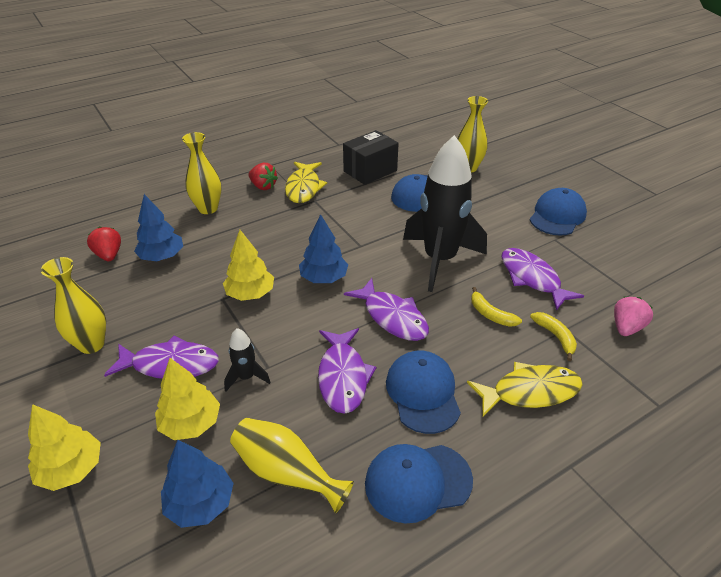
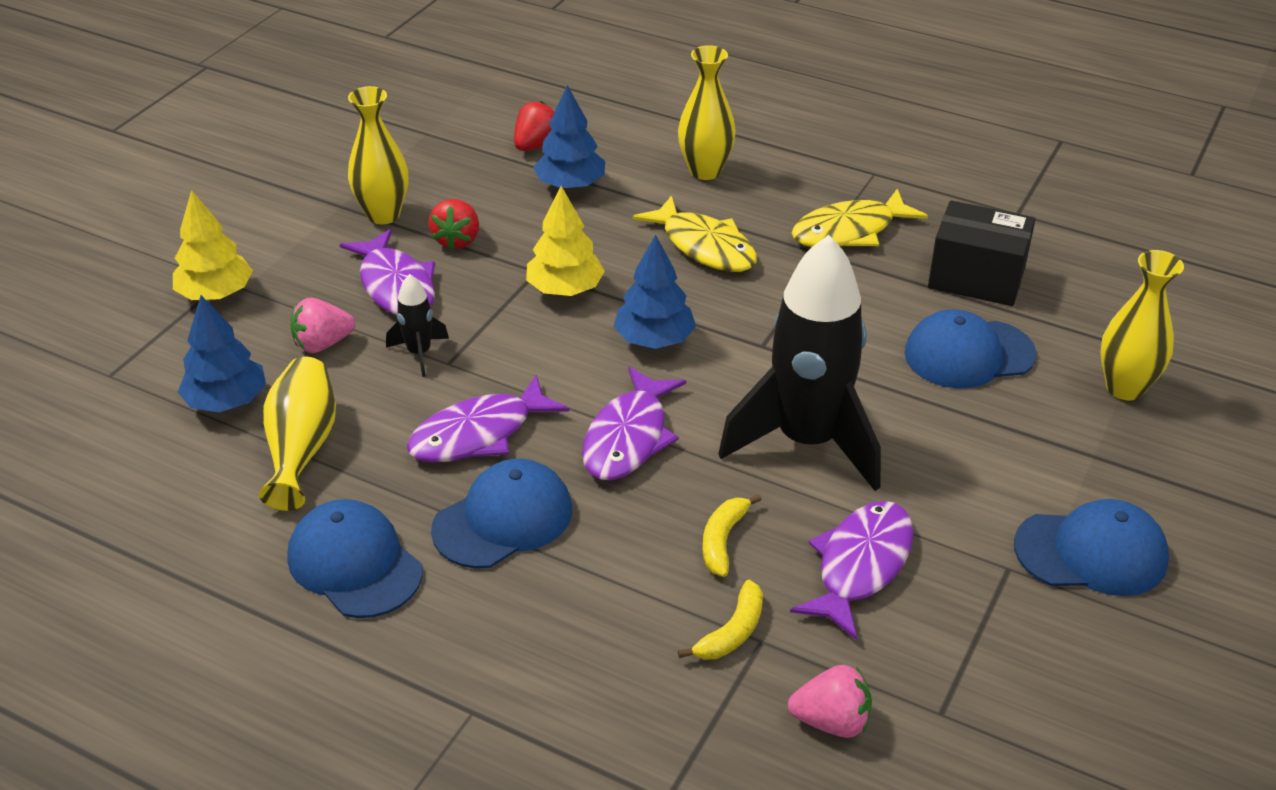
camera: 60 degrees right, 0 degrees up
(191, 423) = (323, 344): yellow tree -> pink strawberry
(263, 186) = (810, 193): red strawberry -> red strawberry (457, 240)
(530, 392) = (585, 632): yellow fish -> yellow fish (705, 246)

